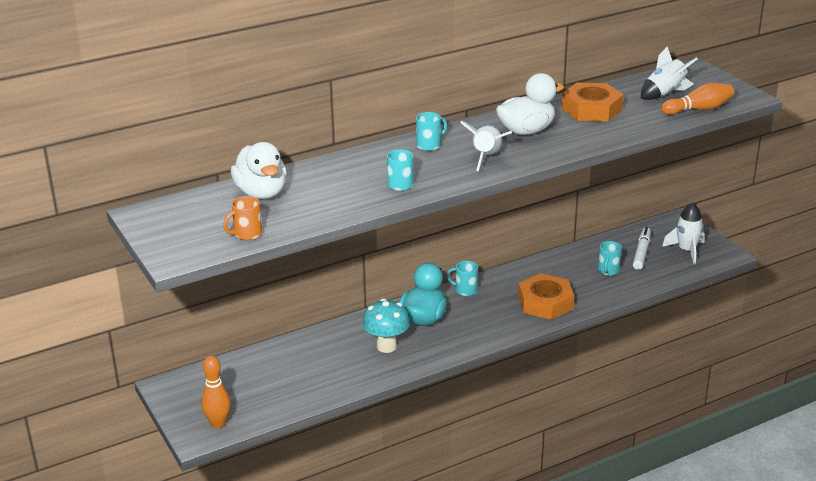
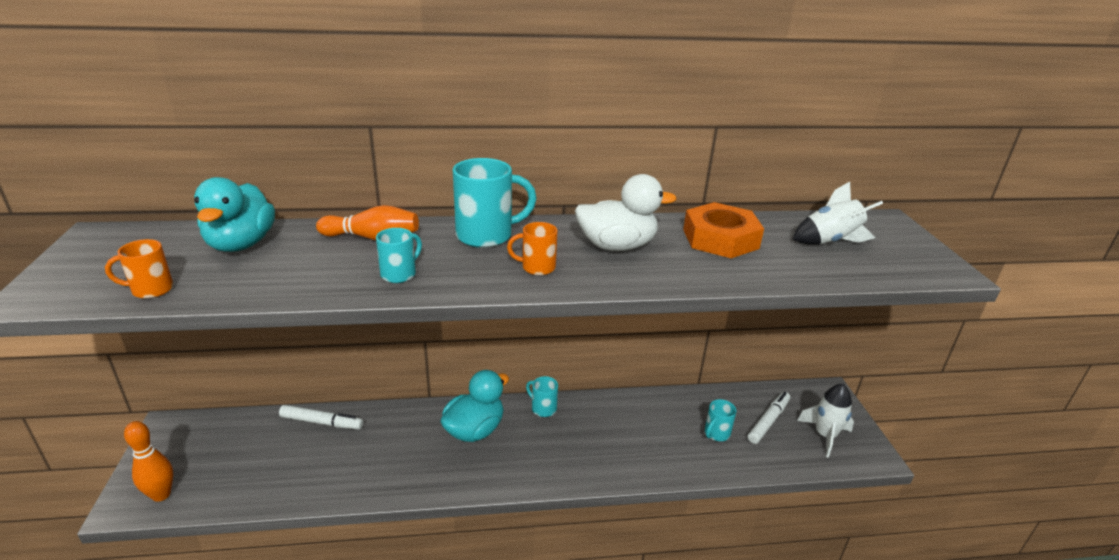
camera: 20 degrees right, 0 degrees up
(261, 193) = (241, 244): white duck -> turquoise duck
(294, 347) = (322, 422): none -> white marker
(386, 346) = (410, 453): turquoise mushroom -> none
(429, 145) = (486, 235): turquoise mug -> turquoise mug, size x1.80
(487, 158) = (537, 267): white rocket -> orange mug
(545, 303) = (619, 453): orange nut -> none
(698, 109) = (867, 271): orange bowling pin -> orange bowling pin (373, 238)

